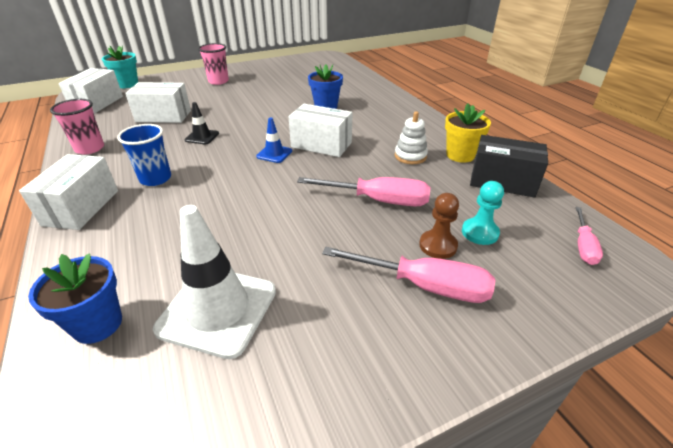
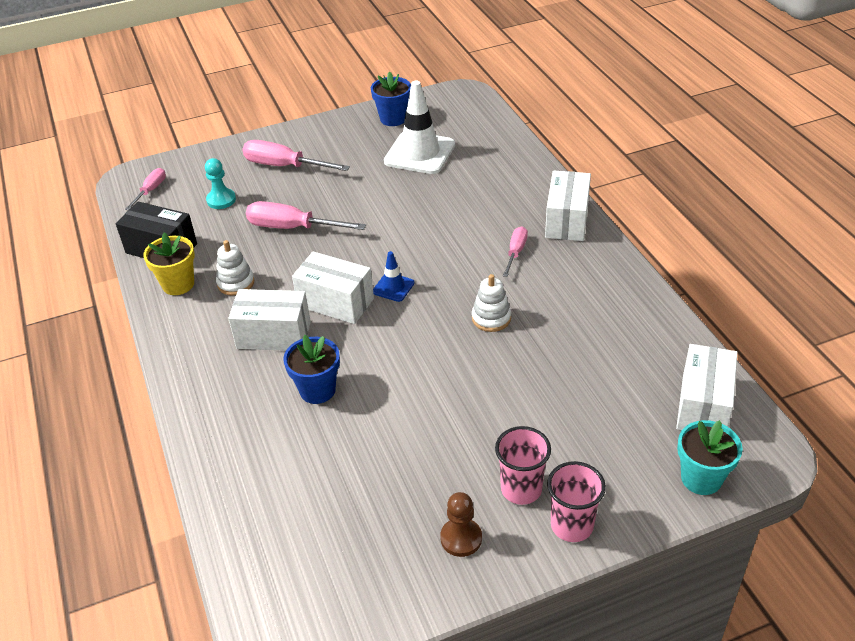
camera: 175 degrees left, 5 degrees up
(90, 148) = (624, 297): pink cup -> pink cup (572, 525)
(97, 324) = (491, 146): blue flower pot -> blue flower pot (393, 119)
(155, 179) = (515, 252): blue cup -> pink screwdriver
(163, 116) = (568, 366): white box -> white box (273, 335)
(202, 137) = (491, 318): black traffic cone -> white stacking toy
(438, 245) = (260, 190): brown pawn -> brown pawn (461, 538)

